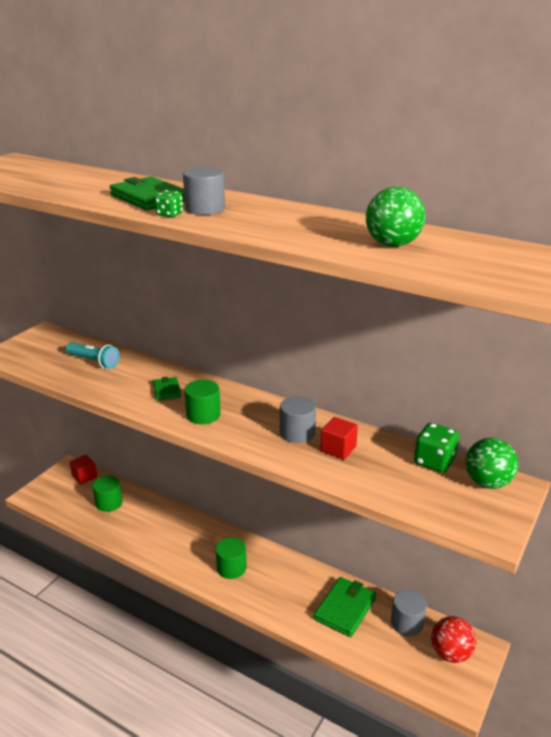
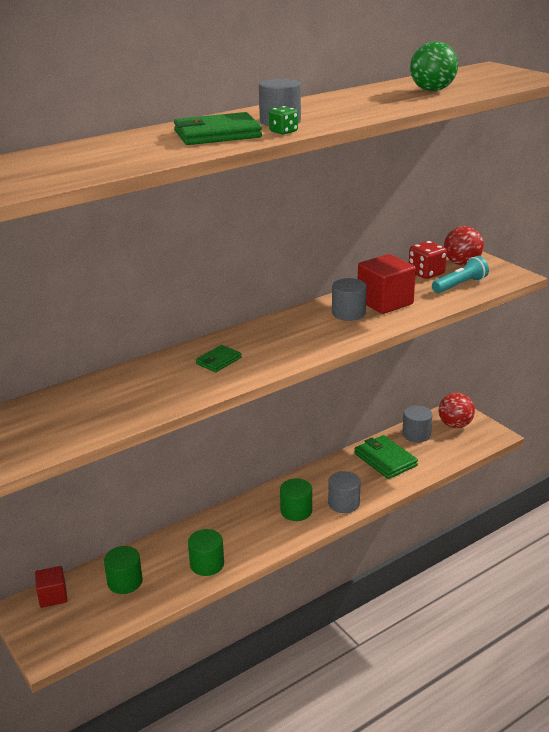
camera: 65 degrees left, 0 degrees up
(94, 362) = (106, 396): turquoise flashlight -> turquoise flashlight (460, 285)
(167, 390) = (218, 361): green wallet -> green wallet turned 60 degrees counterclockwise
(203, 415) = (283, 349): green cylinder -> green cylinder (207, 564)
(258, 597) = (343, 503): none -> grey cylinder
(338, 449) = (385, 302): red cube -> red cube, size x1.67
(434, 462) = (426, 273): green dice -> red dice
(487, 483) = (462, 263): green ball -> red ball

